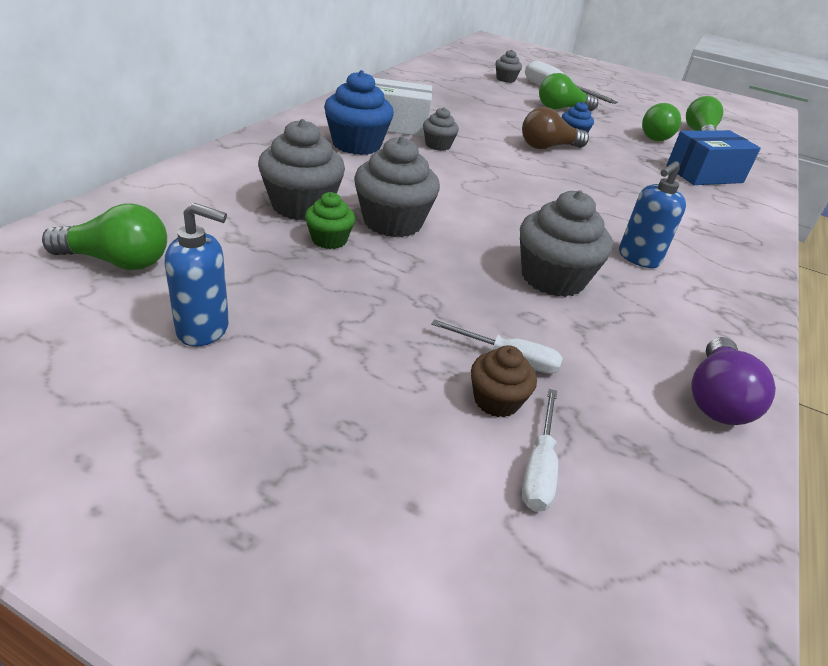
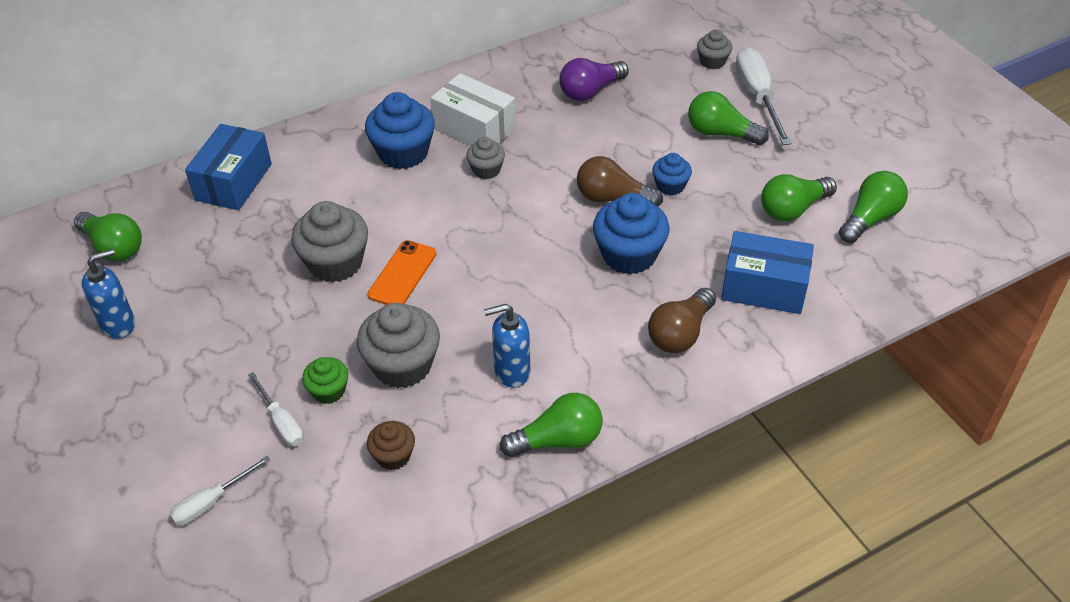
camera: 40 degrees right, 10 degrees up
(203, 329) = (118, 324): blue soap dispenser -> blue soap dispenser turned 75 degrees counterclockwise
(212, 185) = (234, 182): none -> blue box
(301, 206) = (280, 224): grey cupcake -> none
(329, 240) = (267, 268): green cupcake -> green cupcake (328, 391)
(462, 217) = (402, 274): none -> orange phone
(496, 400) = (237, 448): brown cupcake -> brown cupcake (393, 456)
(605, 174) = (629, 255): none -> blue cupcake
(701, 207) = (680, 333): none -> brown light bulb
(716, 398) = (391, 516): purple light bulb -> purple light bulb (590, 91)
(736, 292) = (558, 440): none -> green light bulb

